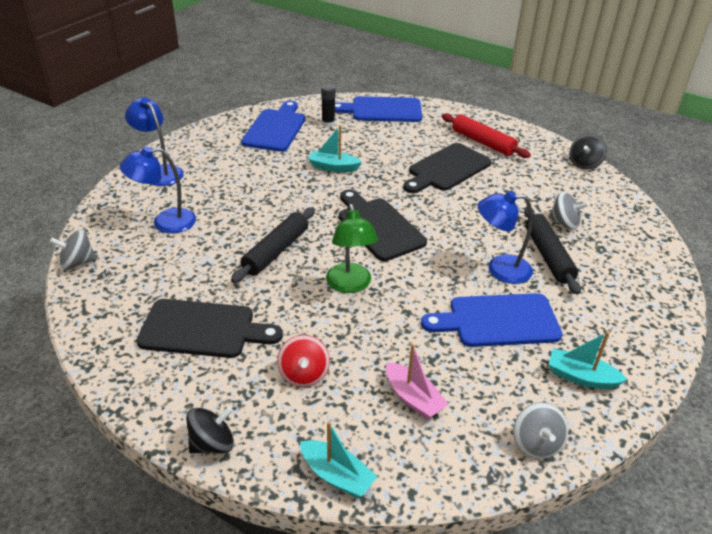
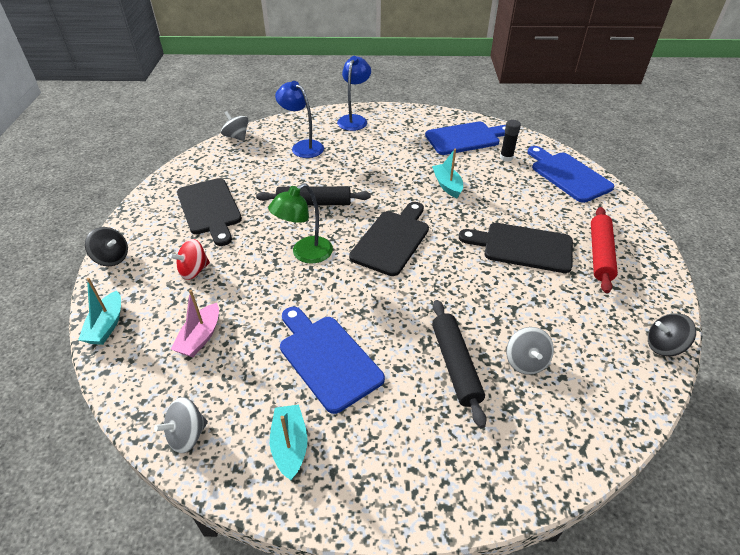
camera: 60 degrees right, 5 degrees up
(500, 269) = (402, 335): blue lamp -> none
(548, 256) = (455, 365): black rolling pin -> black rolling pin turned 60 degrees counterclockwise

